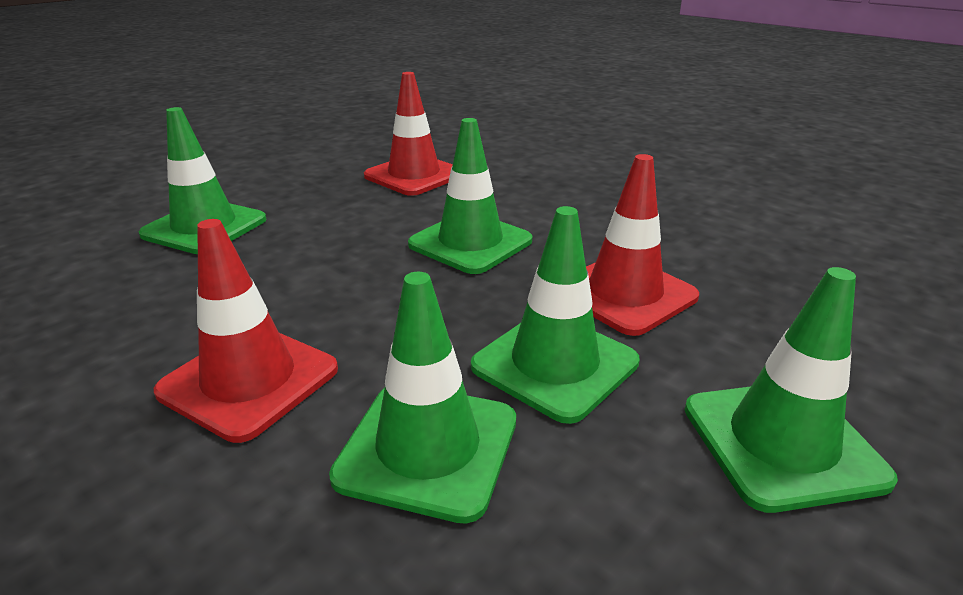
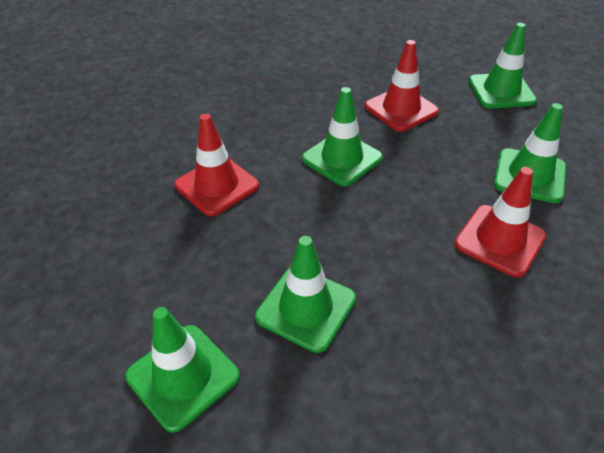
camera: 85 degrees left, 15 degrees up
(555, 364) = (465, 137): green traffic cone -> green traffic cone (183, 376)

